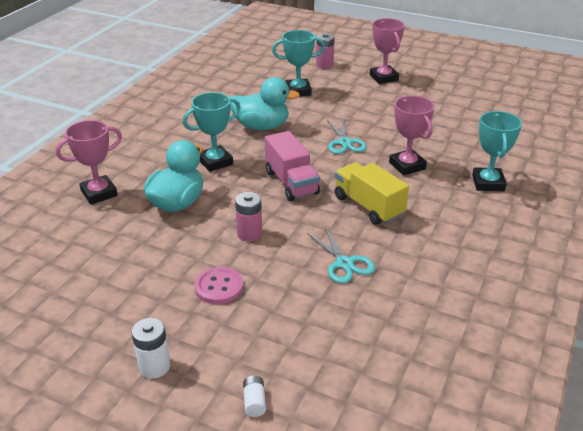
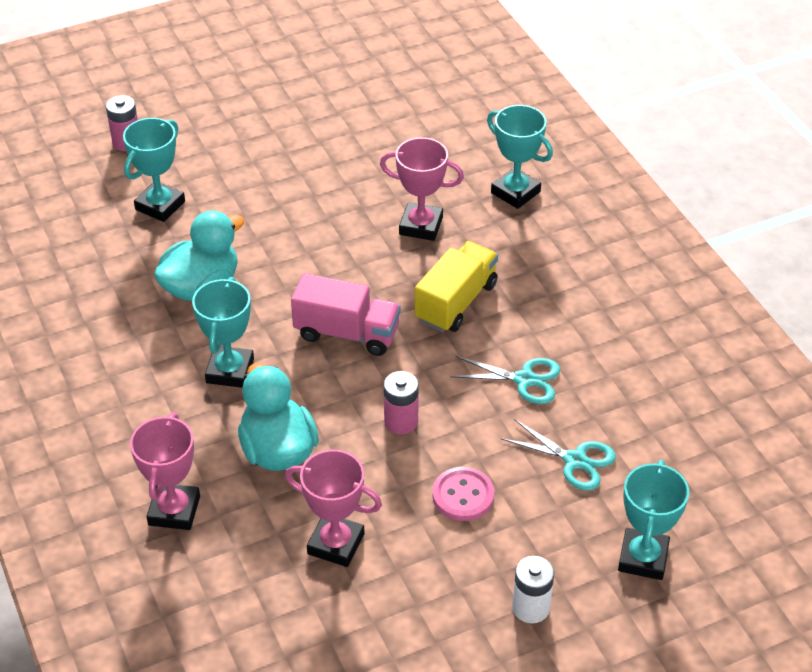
camera: 50 degrees left, 10 degrees up
(254, 402) = (643, 558): white battery -> turquoise trophy
(344, 143) = (321, 242): turquoise scissors -> turquoise scissors (575, 461)
(368, 206) = (456, 302): yellow truck -> yellow truck turned 120 degrees clockwise
(384, 78) = (226, 117): pink trophy -> pink trophy (336, 544)

